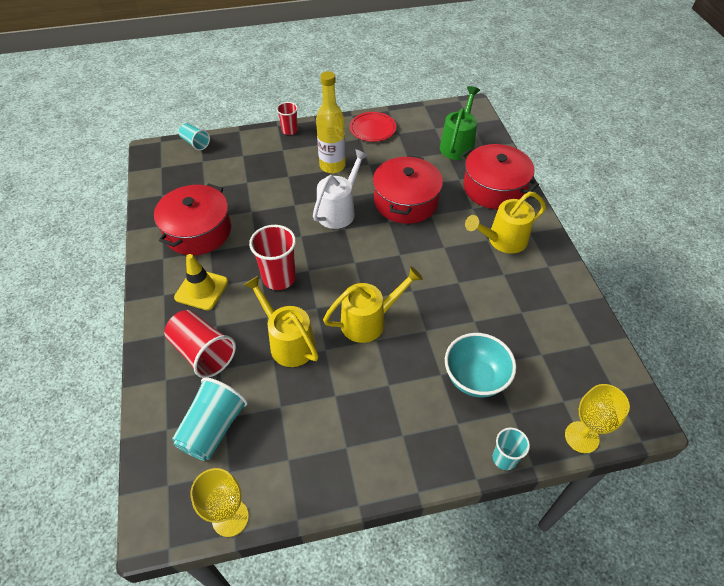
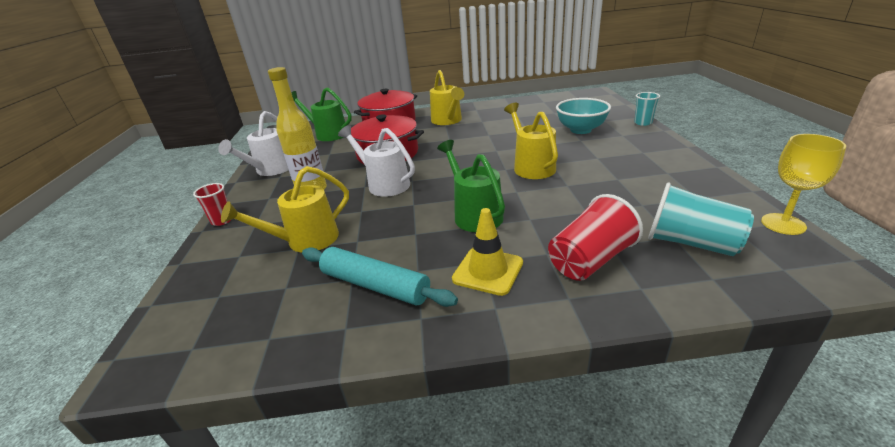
camera: 80 degrees left, 20 degrees down
(195, 143) = (165, 308): turquoise cup -> none
(198, 231) = (375, 285): red pot -> turquoise rolling pin
(279, 278) = (474, 214): red cup -> green watering can
(288, 342) = (562, 204): yellow watering can -> yellow watering can (305, 241)
(372, 129) = (271, 170): red plate -> white watering can
(581, 437) = (615, 105): yellow goblet -> none

